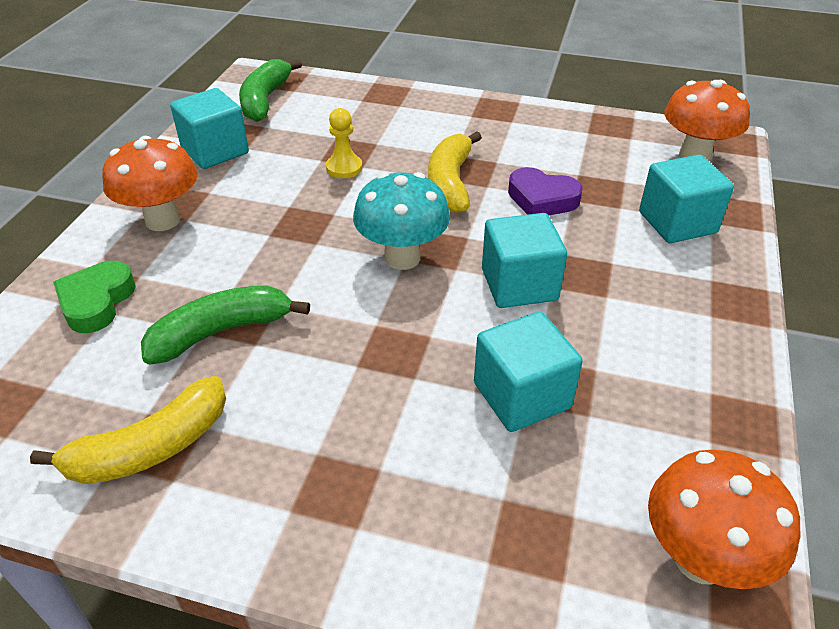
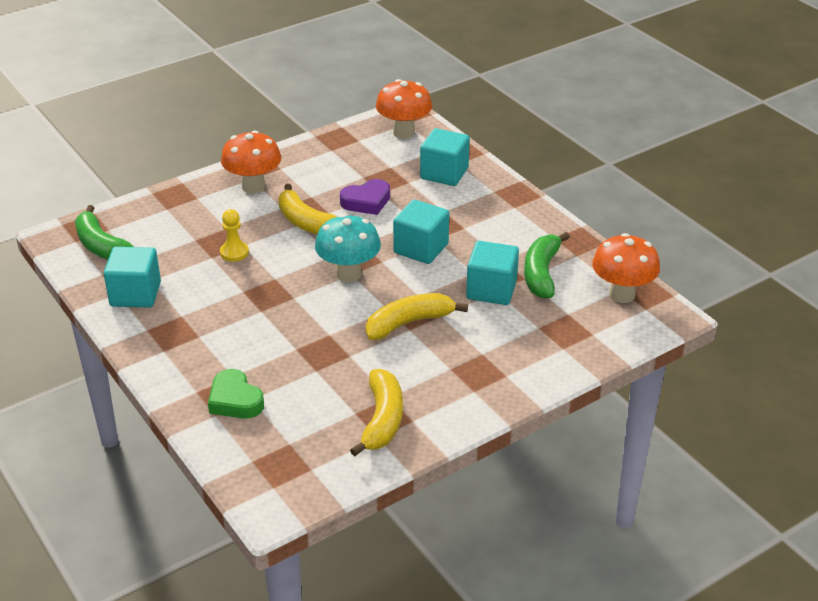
camera: 50 degrees left, 5 degrees down
(163, 220) = (186, 346): orange mushroom -> orange mushroom (253, 186)
(221, 332) = (325, 363): green banana -> green banana (541, 273)
(368, 358) = (409, 323): none -> yellow banana

